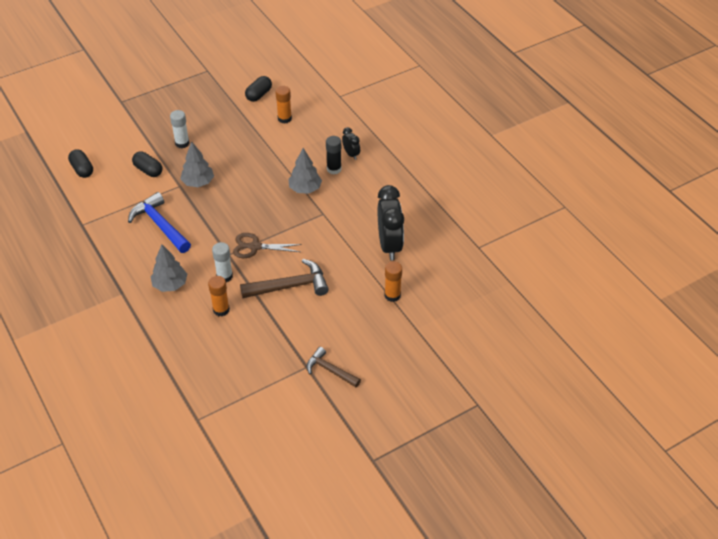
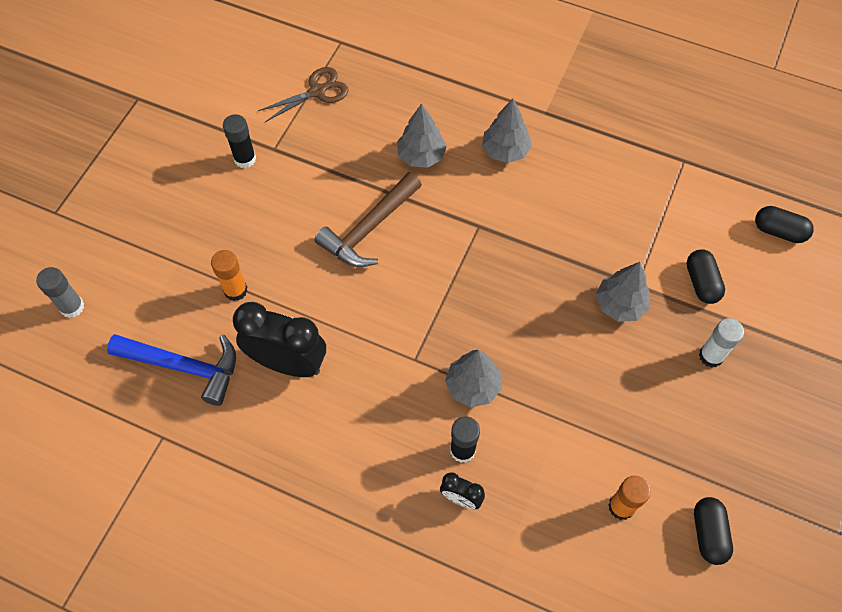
camera: 145 degrees right, 15 degrees up
(148, 170) = (701, 282): black capsule -> black capsule turned 75 degrees clockwise
(160, 225) = (597, 214): blue hammer -> blue hammer (184, 367)
(221, 310) = (421, 156): orange glue stick -> grey tree
(224, 276) = (455, 196): white glue stick -> none
(254, 247) = (457, 255): brown scissors -> brown scissors (317, 91)
(330, 370) = (245, 159): brown hammer -> black glue stick
(389, 245) = (288, 363): black clock -> black clock turned 150 degrees clockwise
(495, 338) = (72, 307): none -> grey glue stick

